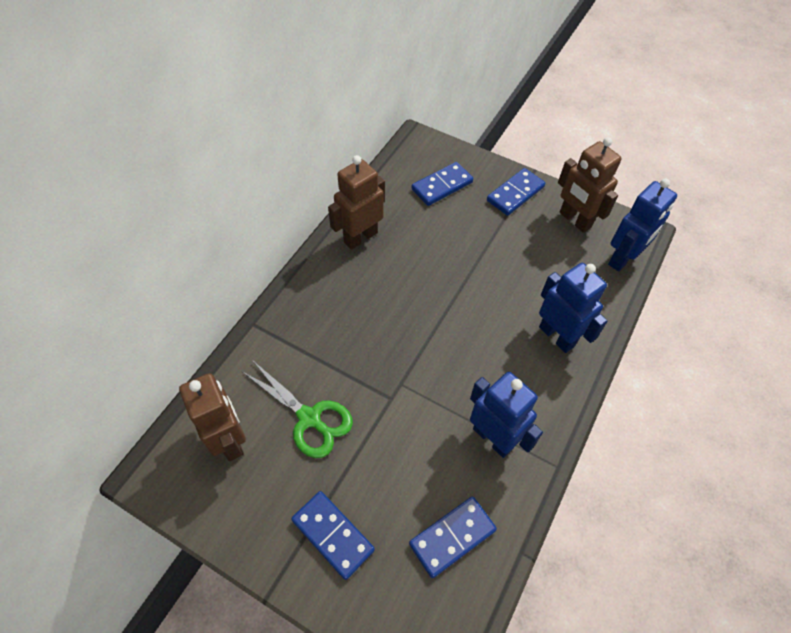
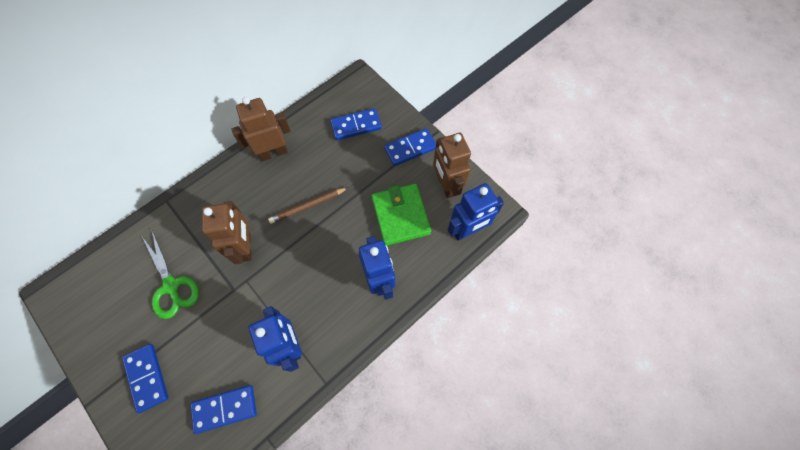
camera: 20 degrees right, 10 degrees up
(230, 440) = (112, 284): brown robot -> brown robot (246, 247)
(432, 283) = (308, 206): none -> brown pencil
(543, 264) = (401, 215): none -> green wallet

